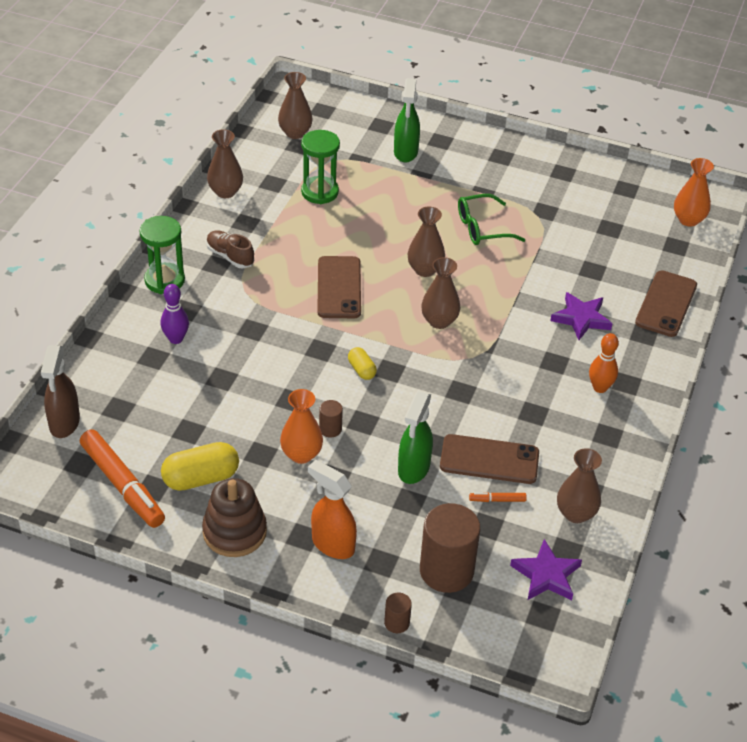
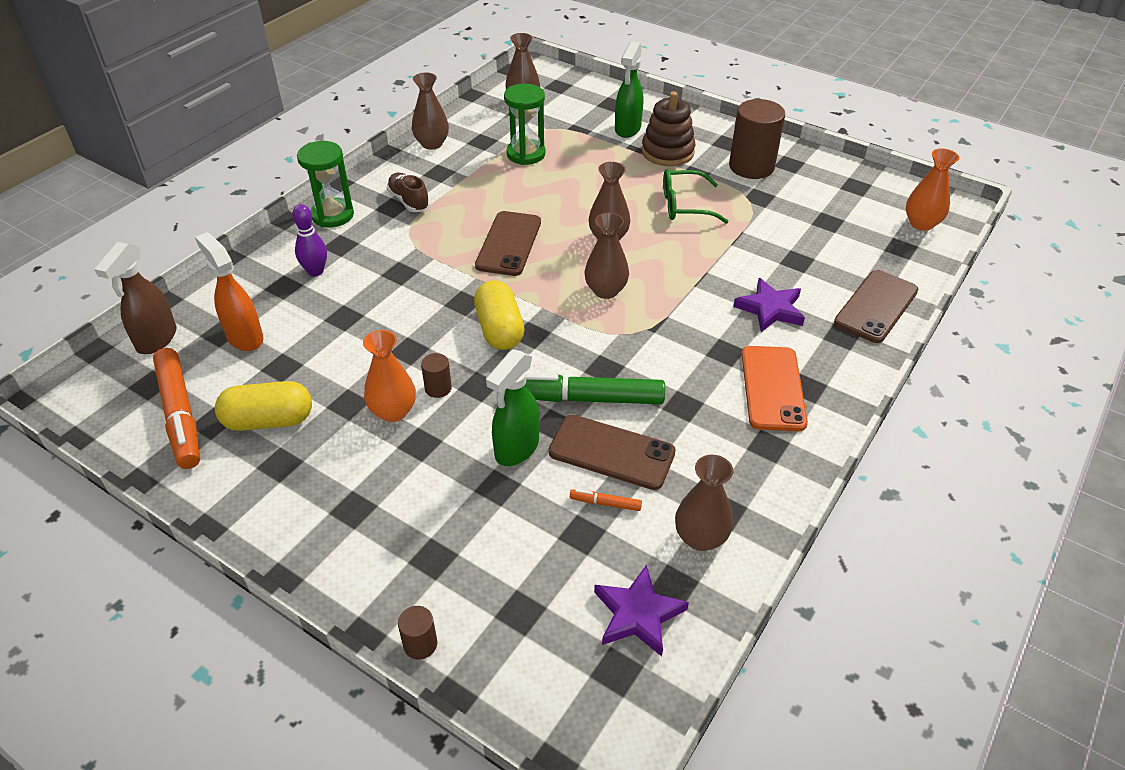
camera: 15 degrees right, 0 degrees up
(234, 532) = (276, 489): brown stacking toy -> brown stacking toy (667, 152)
(332, 544) = (383, 525): orange spray bottle -> orange spray bottle (244, 337)
(361, 370) = (499, 329): yellow capsule -> yellow capsule, size x1.84
(446, 571) = (510, 584): brown cylinder -> brown cylinder (751, 167)
(455, 419) = (586, 398): none -> green marker
(600, 388) = (772, 388): orange bowling pin -> orange phone

